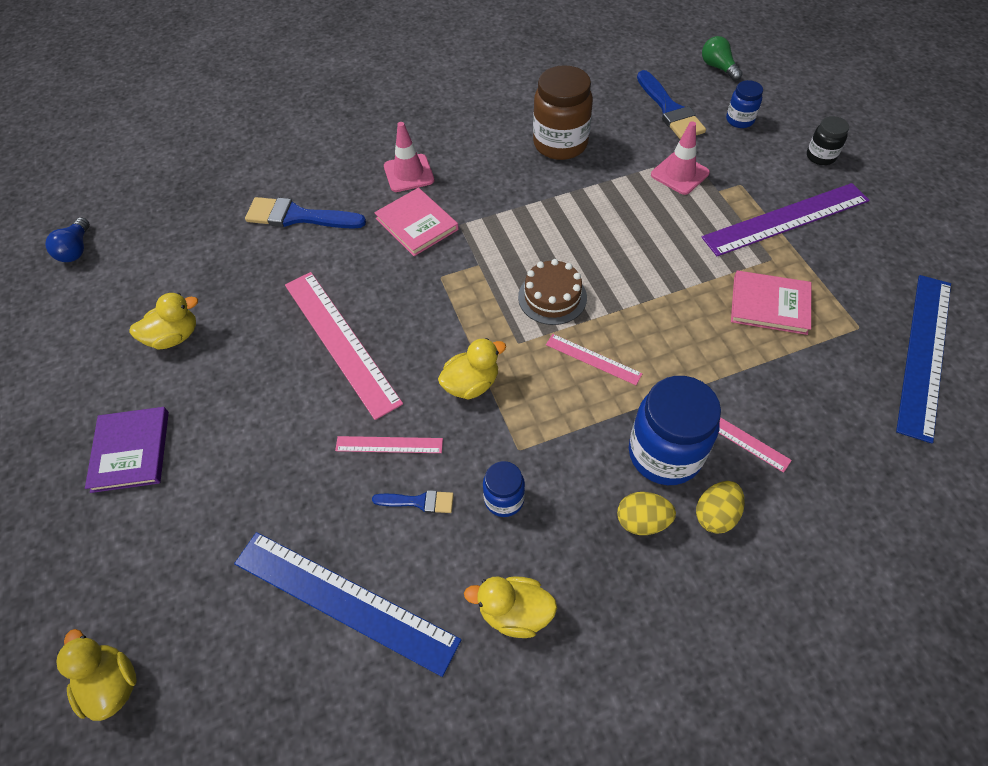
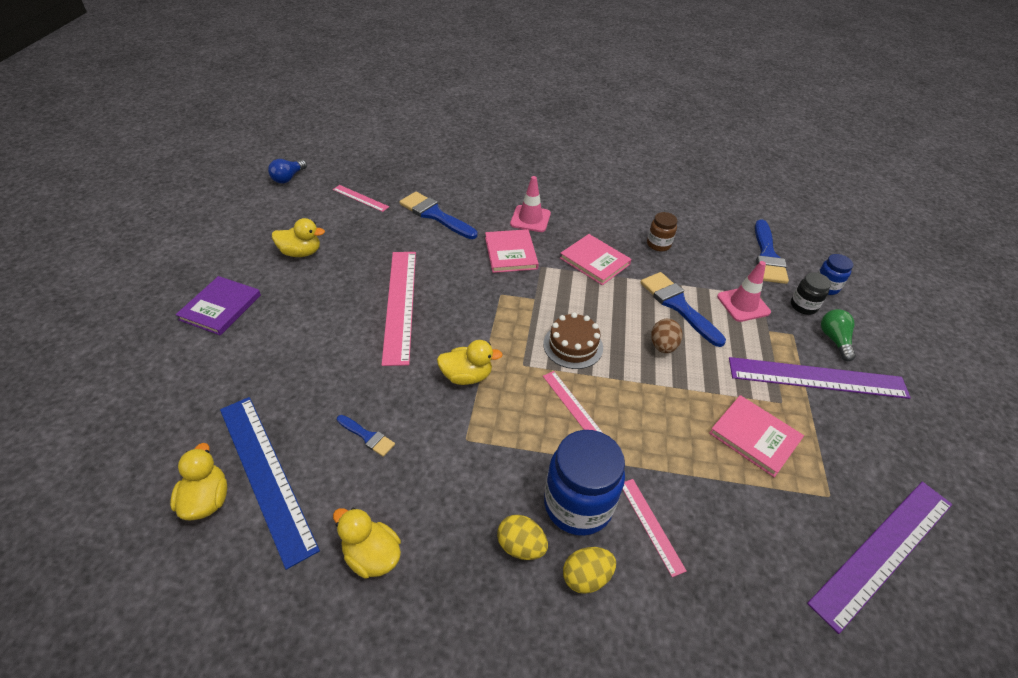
camera: 25 degrees right, 10 degrees down
(112, 684) = (91, 443): yellow duck -> yellow duck (207, 500)
(389, 445) = (378, 387): pink ruler -> pink ruler (360, 198)
(504, 499) = (428, 469): blue jar -> none
(510, 193) = (594, 261): none -> pink book
(560, 144) = (658, 244): brown jar -> brown jar, size x0.52
(622, 204) = (678, 305): none -> blue brush
(636, 255) = (663, 346): none -> brown egg
(718, 67) = (832, 242): green light bulb -> green light bulb (834, 340)
(820, 156) = (884, 344): black jar -> black jar (803, 306)
(924, 353) = (883, 551): blue ruler -> purple ruler

